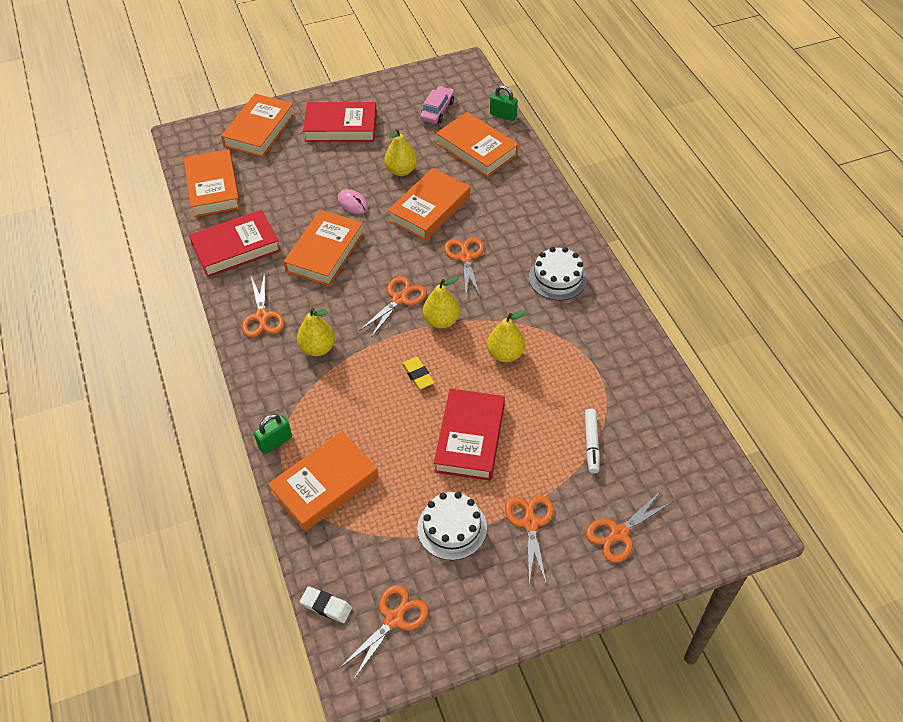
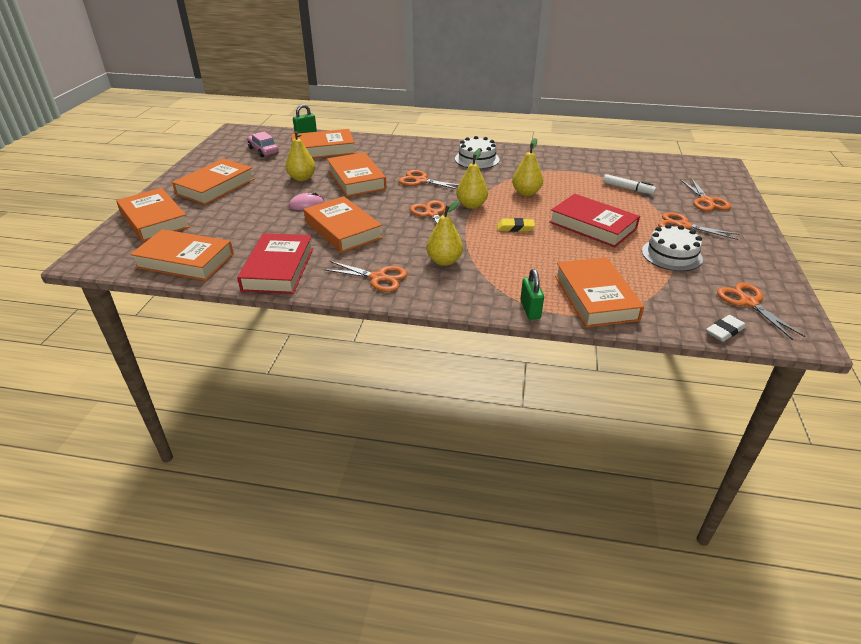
camera: 60 degrees left, 15 degrees down
(341, 127) = (215, 187): red book -> orange book

